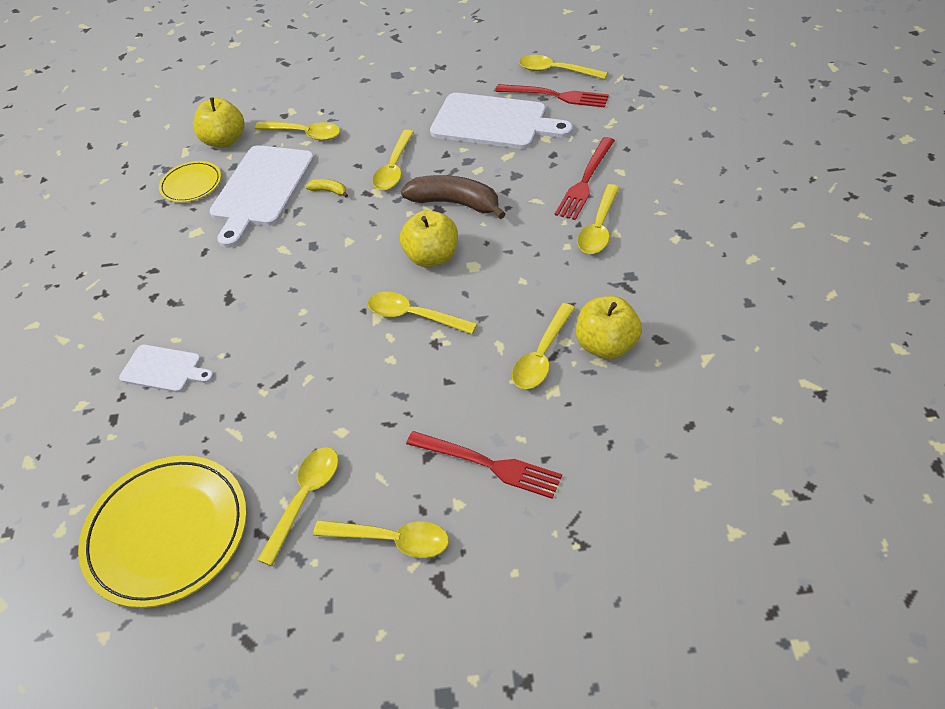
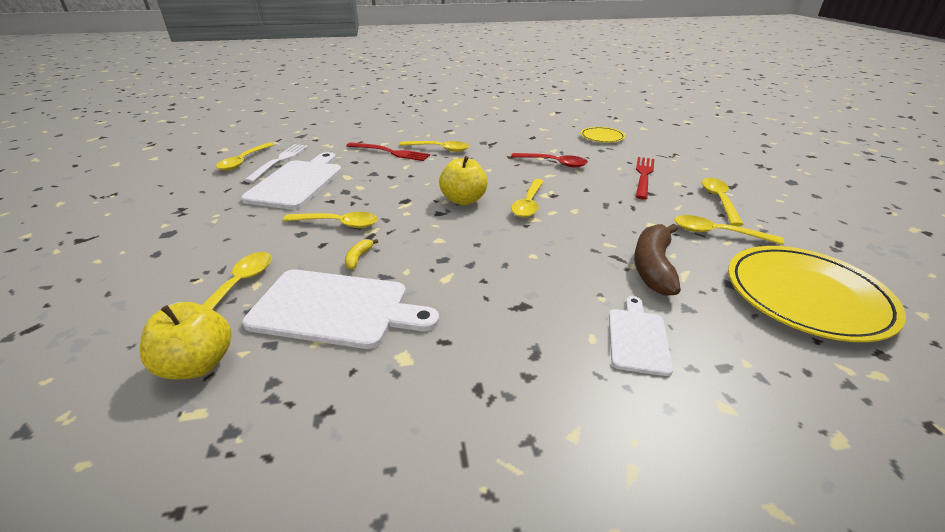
camera: 100 degrees left, 15 degrees down
(191, 184) = (292, 385): yellow plate -> yellow plate (602, 137)
(455, 203) = (399, 194): brown banana -> brown banana (653, 267)
(542, 355) = (553, 163): yellow spoon -> red spoon
(556, 96) = (279, 161): red fork -> white fork
(607, 345) = (540, 148): yellow apple -> none

